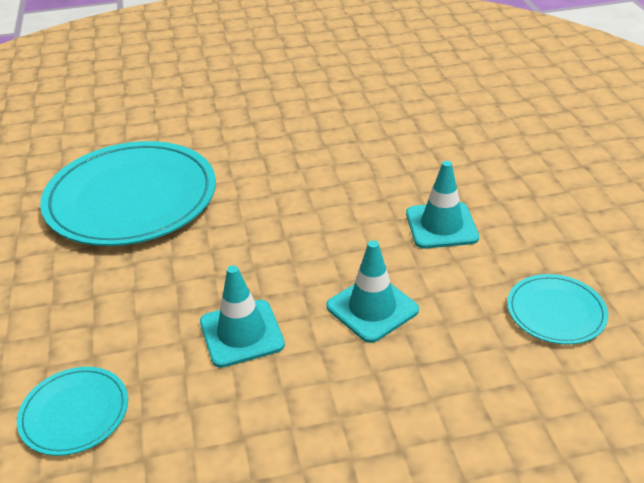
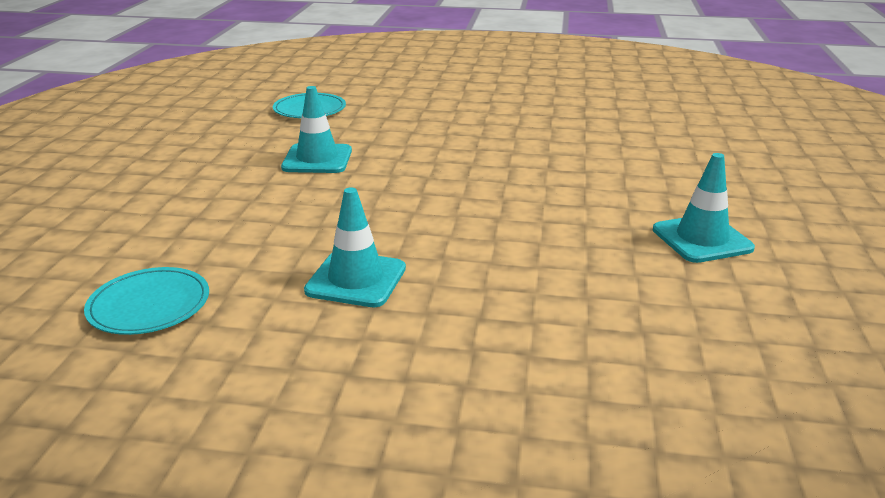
camera: 110 degrees right, 10 degrees down
(131, 198) = (544, 140): turquoise plate -> none
(372, 308) = (280, 212): turquoise traffic cone -> turquoise traffic cone (702, 239)

